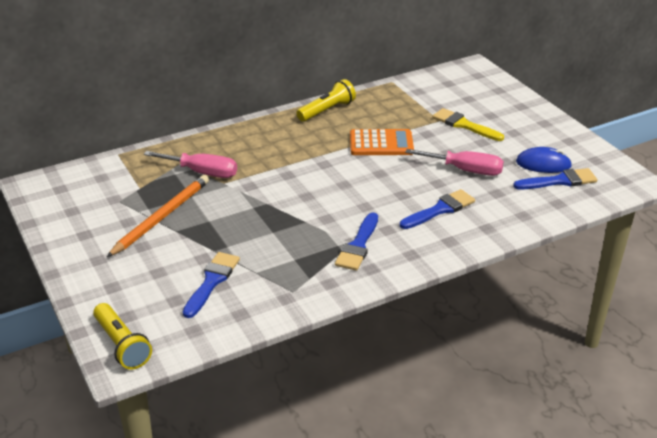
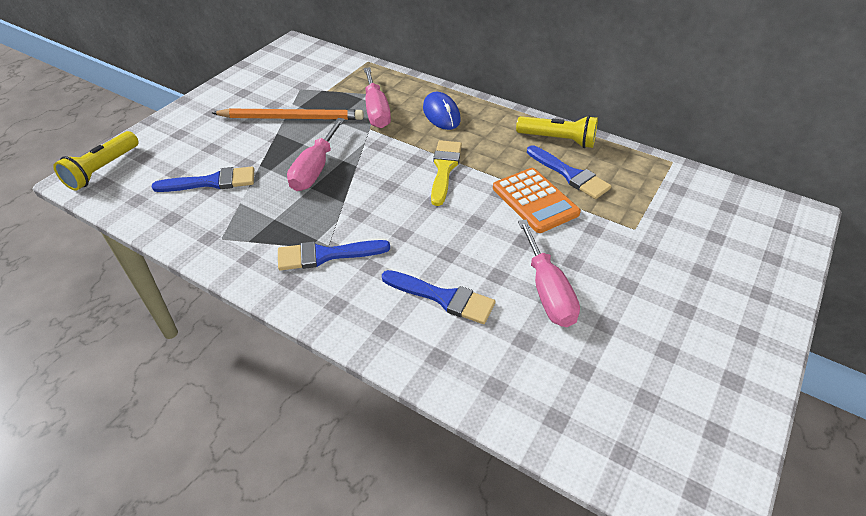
camera: 60 degrees right, 10 degrees up
(250, 224) = (315, 169): none -> pink screwdriver
(464, 125) = (648, 254): yellow brush -> yellow brush (444, 169)
(543, 164) = (639, 368): blue mouse -> blue mouse (441, 114)
(559, 181) = (614, 403): blue brush -> blue brush (570, 175)

